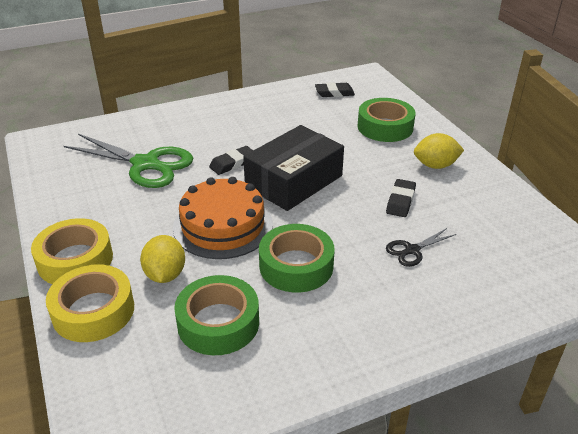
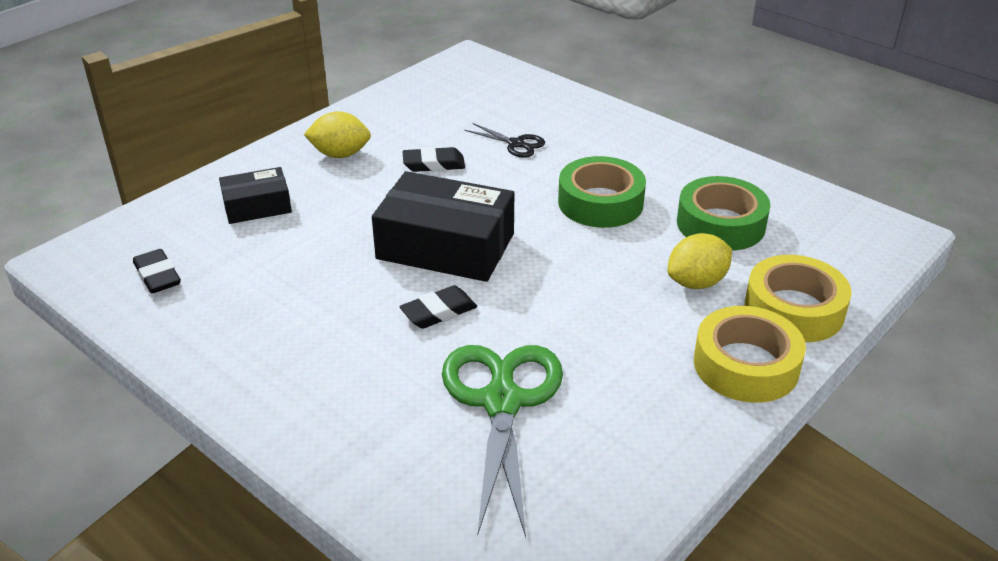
camera: 115 degrees left, 0 degrees up
(223, 225) = (579, 272): orange cake -> none
(233, 163) = (439, 312): black eraser -> black eraser turned 60 degrees counterclockwise
(385, 127) = (257, 206): green tape -> black box
(435, 165) = (340, 154): yellow lemon -> yellow lemon turned 60 degrees counterclockwise

